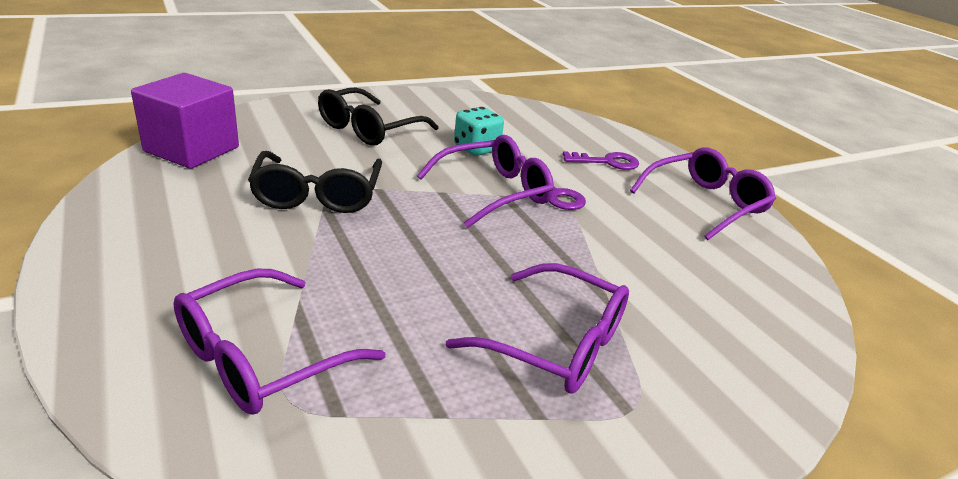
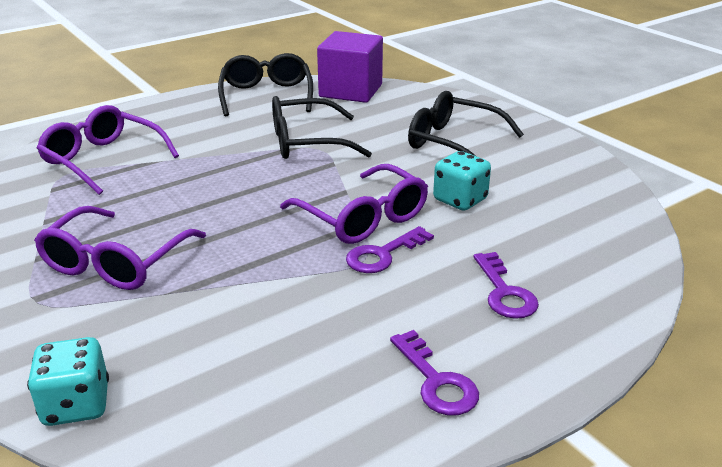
camera: 85 degrees right, 0 degrees up
(145, 201) = (266, 95): none -> black glasses
(705, 203) = (436, 381): purple glasses -> purple key
(785, 368) = (76, 405): none -> turquoise dice

